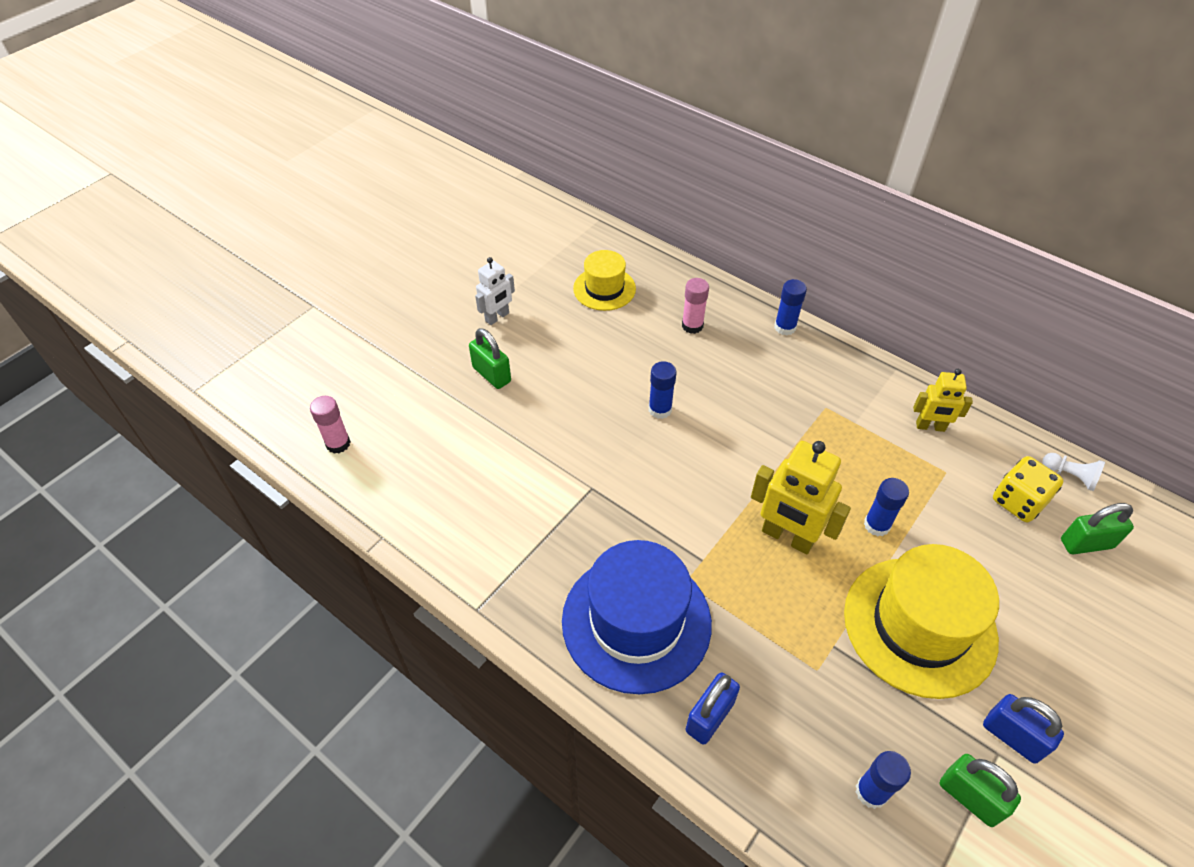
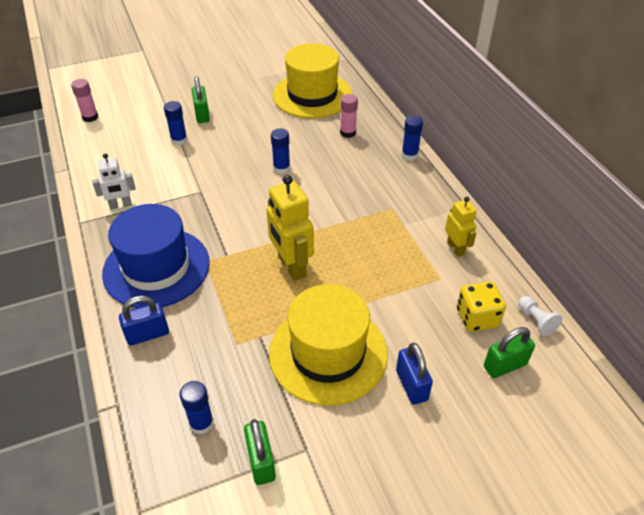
camera: 30 degrees right, 5 degrees down
(497, 317) = (234, 88): white robot -> white robot (120, 205)
(604, 289) = (312, 95): yellow hat -> yellow hat, size x1.77
(877, 525) = (358, 286): blue glue stick -> blue glue stick (179, 140)
(930, 427) = (456, 248): yellow robot -> yellow robot turned 150 degrees counterclockwise
(1012, 737) = (326, 446): blue padlock -> blue padlock (411, 385)
(1086, 543) = (505, 365): green padlock -> green padlock turned 45 degrees counterclockwise

